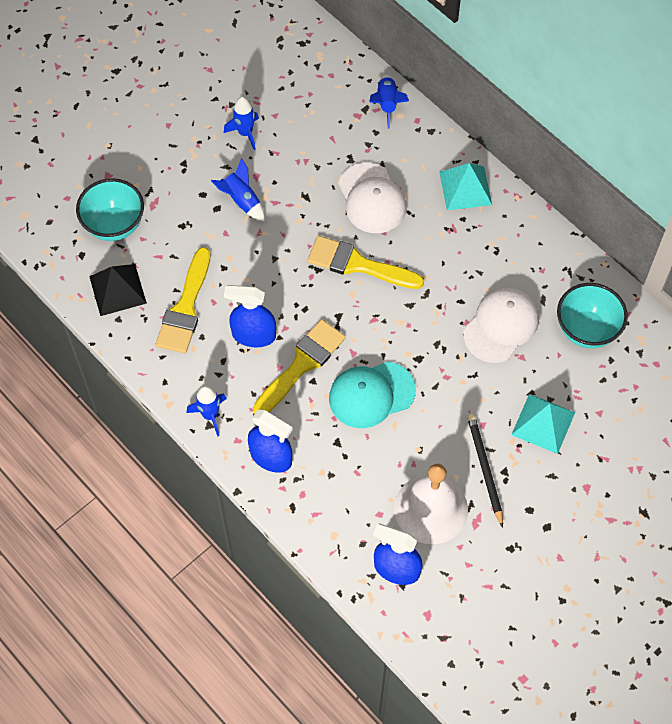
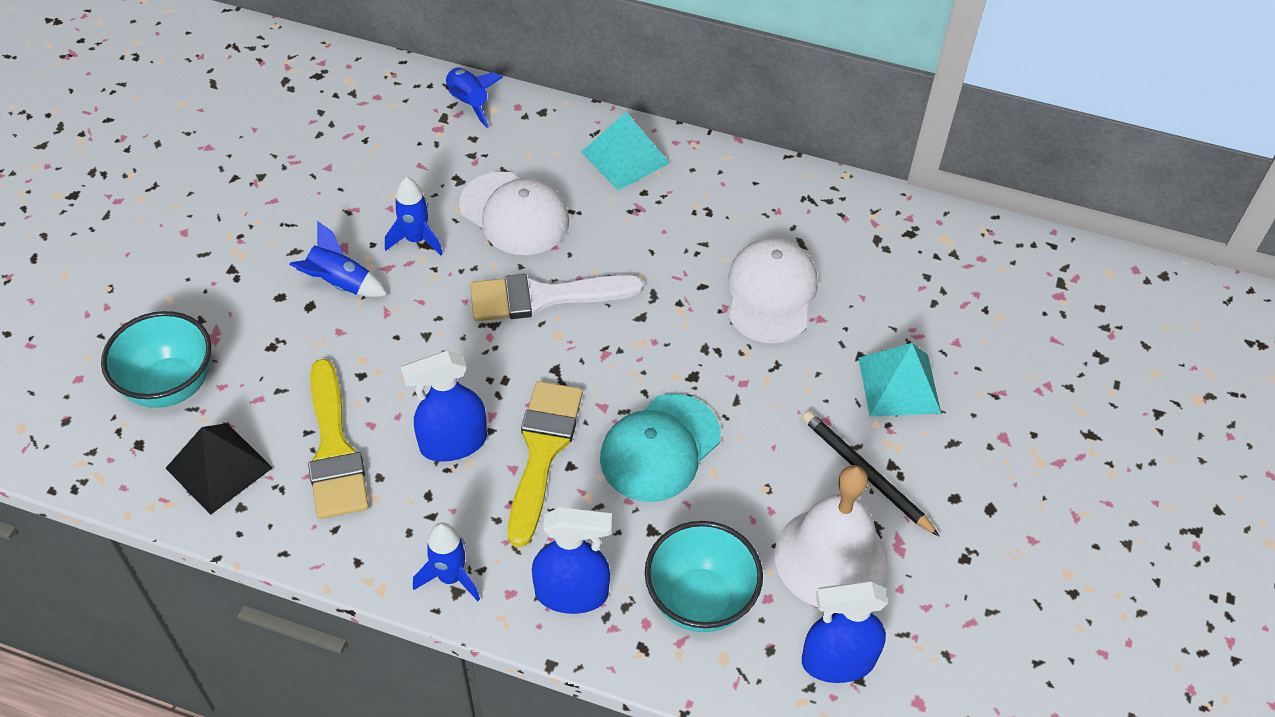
camera: 30 degrees left, 10 degrees down
(245, 133) = (299, 202): blue rocket -> blue rocket (416, 239)
(358, 264) = (543, 297): yellow brush -> white brush
(586, 330) = (875, 255): turquoise bowl -> turquoise bowl (700, 600)

